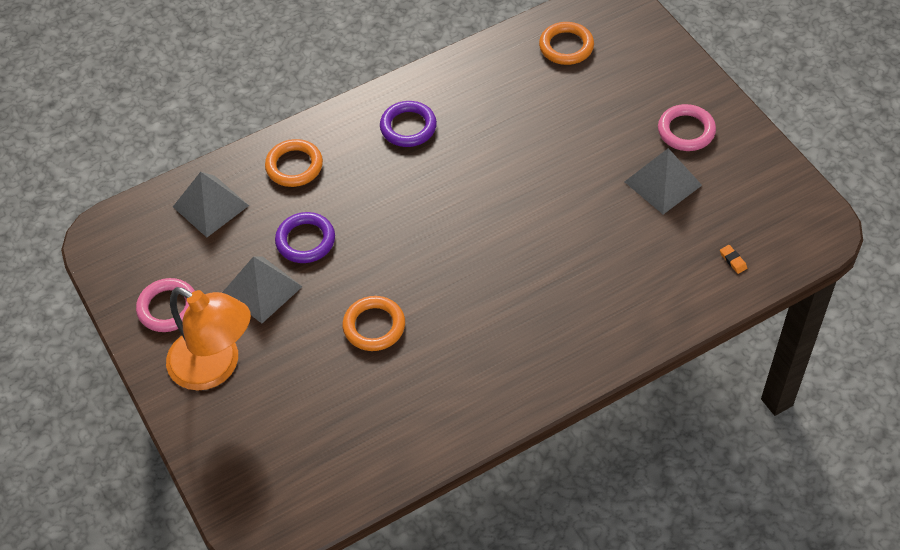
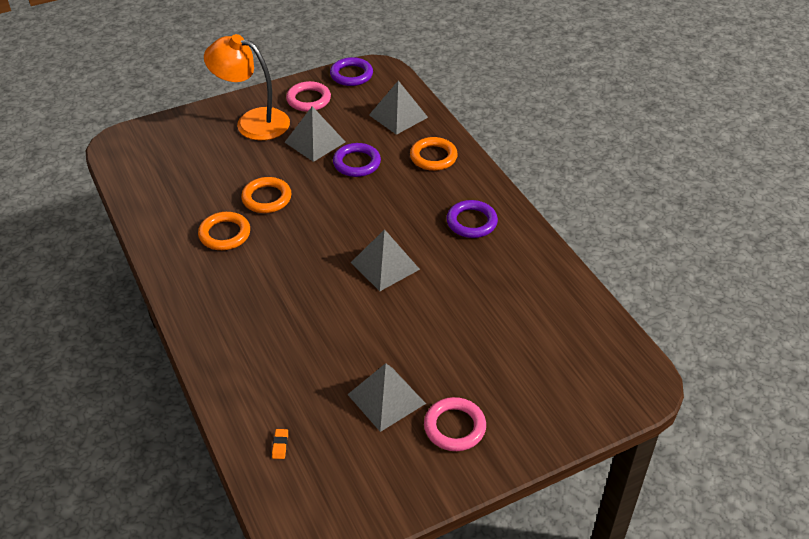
camera: 90 degrees right, 10 degrees down
(113, 265) = (351, 75): none -> purple ring
(216, 367) = (252, 122): orange lamp -> orange lamp turned 75 degrees clockwise
(482, 198) = (385, 265): none -> grey pyramid
(566, 46) = (575, 338): orange ring -> orange ring (224, 234)
(733, 260) = (280, 445): orange eraser -> orange eraser turned 60 degrees counterclockwise

